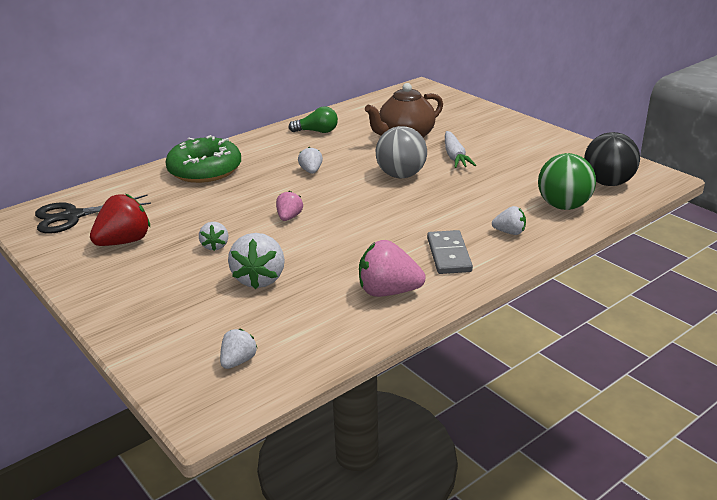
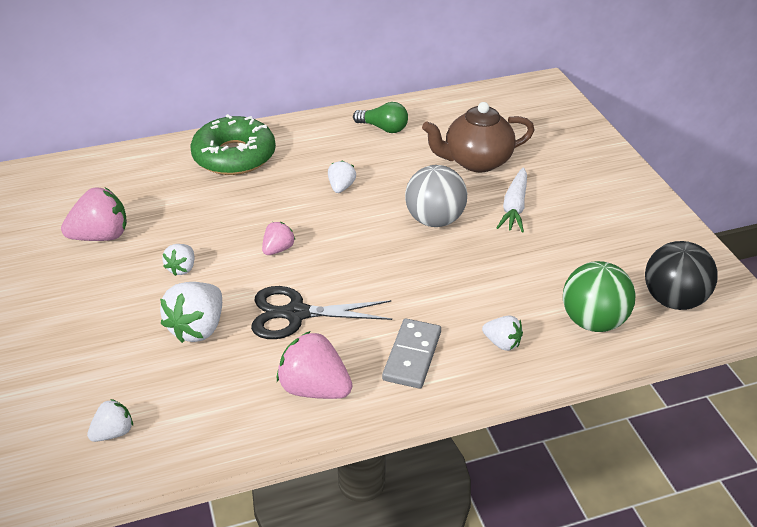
camera: 20 degrees right, 10 degrees up
(72, 216) = (74, 187): black scissors -> black scissors (296, 314)
(124, 242) = (101, 236): red strawberry -> pink strawberry

